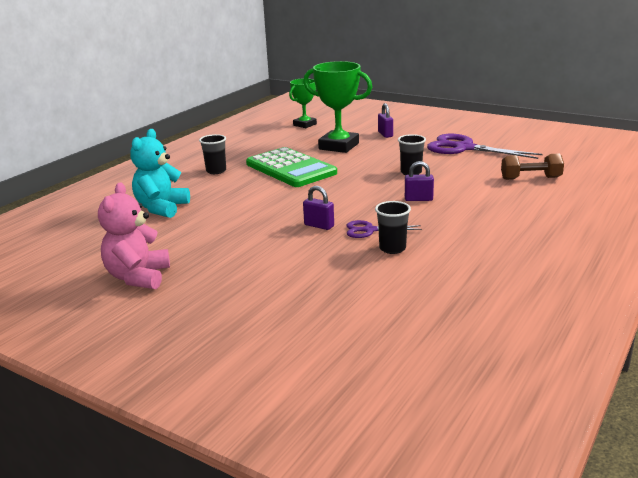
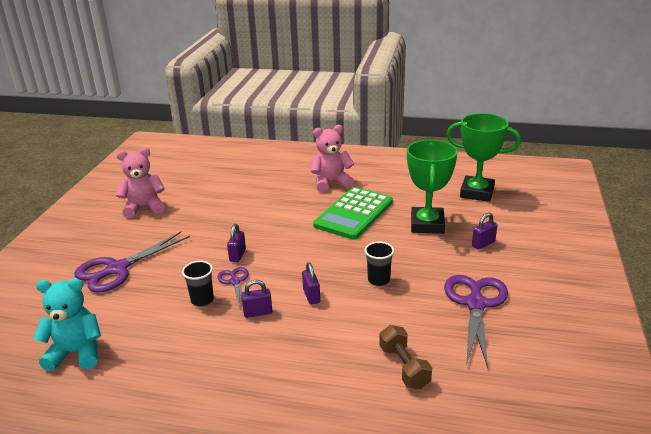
camera: 70 degrees right, 5 degrees up
(161, 208) = (250, 183): turquoise teddy bear -> turquoise teddy bear (76, 353)
(216, 171) = (331, 183): black cup -> pink teddy bear
(286, 299) = (117, 269): none -> purple scissors
(304, 125) = (477, 192): green trophy -> green trophy, size x1.65
(431, 223) = (258, 313): none -> purple padlock

